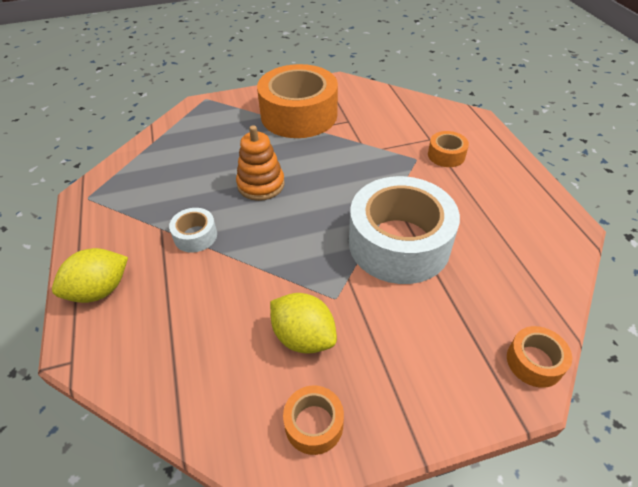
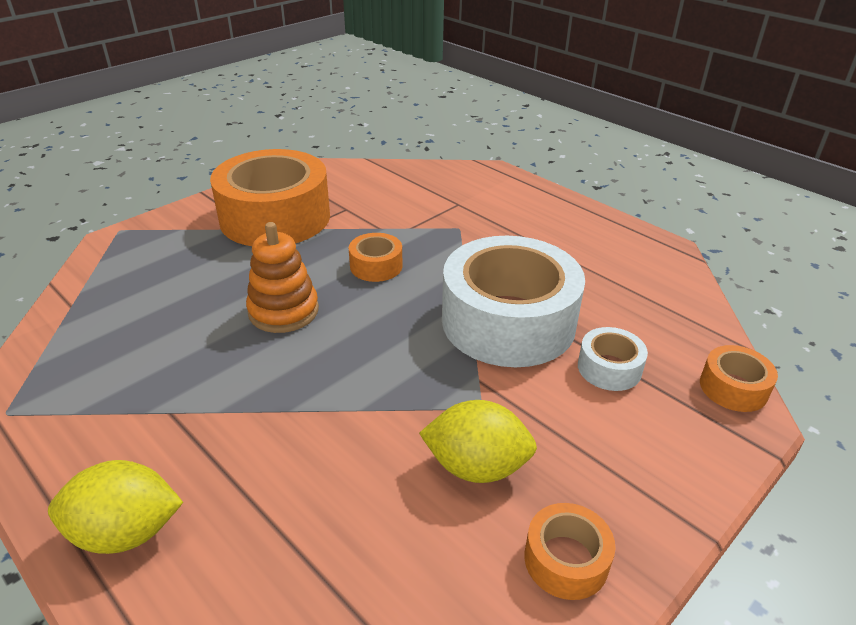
camera: 30 degrees left, 10 degrees down
(100, 290) = (126, 532): yellow lemon -> yellow lemon turned 60 degrees clockwise
(195, 236) = (233, 403): white tape -> white tape (609, 368)
(446, 155) = (489, 215): orange tape -> orange tape (376, 266)

